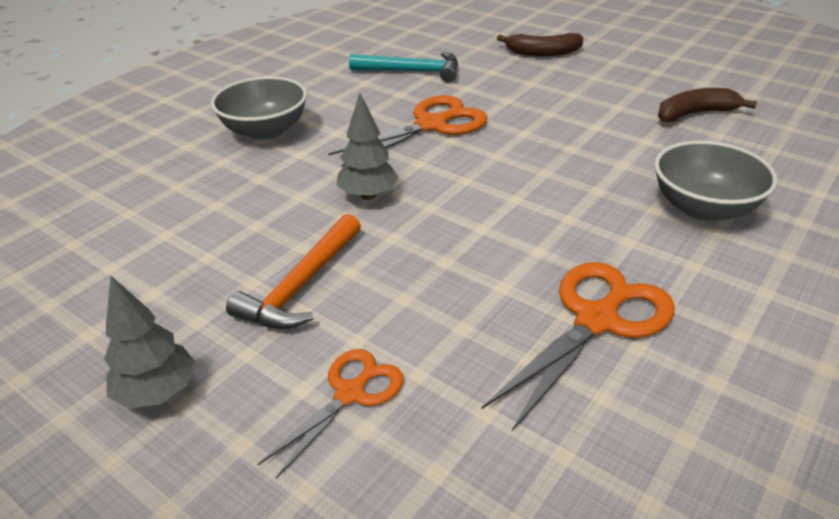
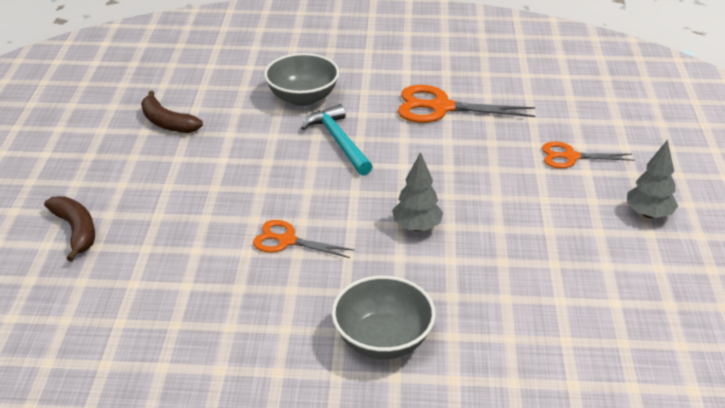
camera: 125 degrees left, 0 degrees up
(301, 285) = (529, 209): orange hammer -> none
(412, 72) = (180, 302): turquoise hammer -> turquoise hammer (338, 141)
(431, 125) = (287, 241): orange scissors -> orange scissors, size x0.62

